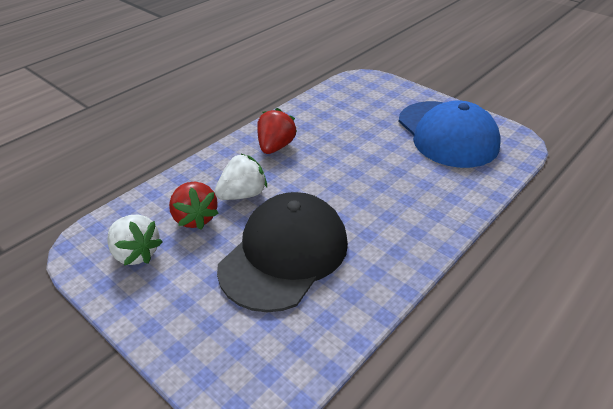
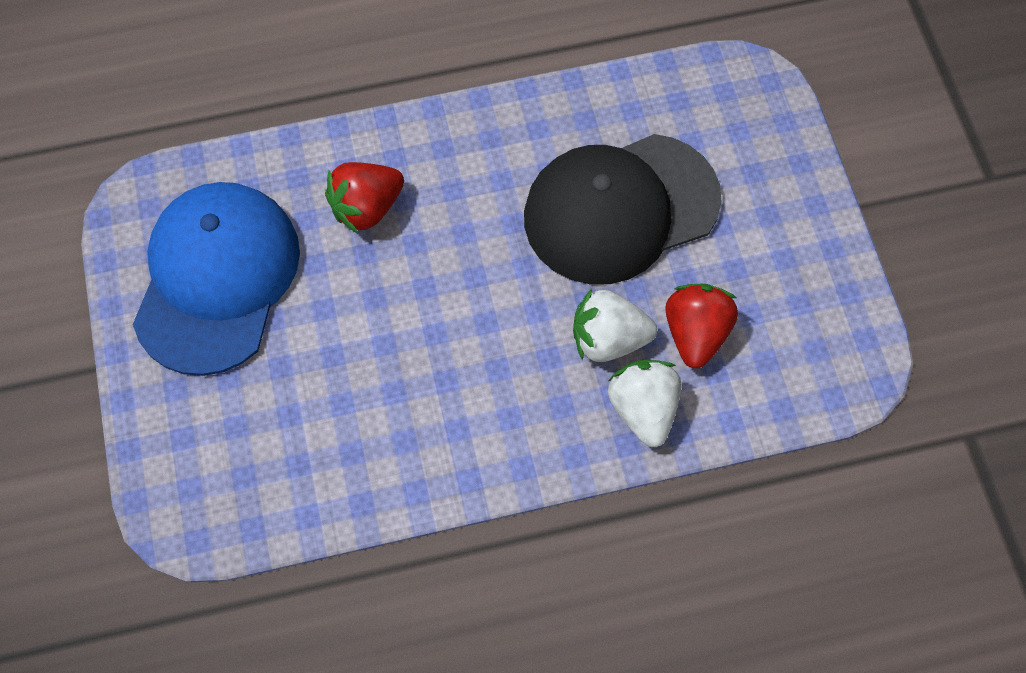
camera: 145 degrees left, 25 degrees up
(136, 253) = (796, 317): white strawberry -> white strawberry (643, 410)
(275, 147) = (493, 416): red strawberry -> red strawberry (366, 208)

